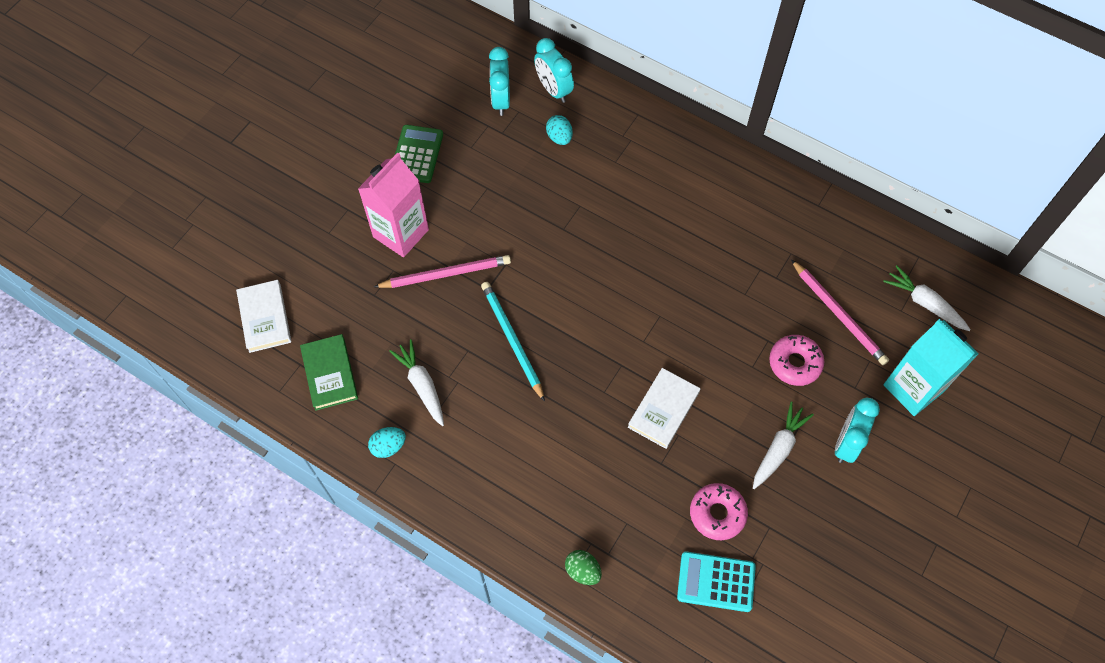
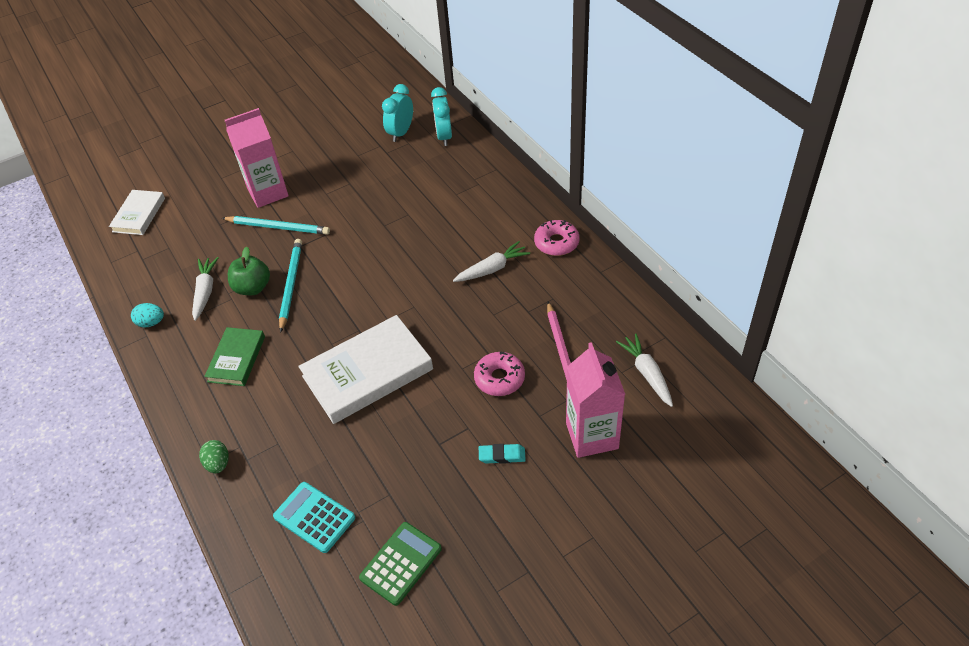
camera: 30 degrees right, 15 degrees down
(330, 374) = (151, 263): green book -> green book (236, 359)
(417, 154) = (317, 149): green calculator -> green calculator (401, 563)
(446, 274) = (278, 227): pink pencil -> turquoise pencil
(472, 360) = (253, 288): none -> green apple
(559, 137) = (425, 167): turquoise egg -> none
(663, 409) = (367, 373): white book -> white book, size x1.75
(717, 513) = (354, 466): pink donut -> pink donut (556, 243)
(778, 449) = (439, 437): white carrot -> white carrot (492, 269)
(846, 443) = (502, 455): turquoise clock -> turquoise eraser
(913, 388) = (592, 435): turquoise carton -> pink carton

